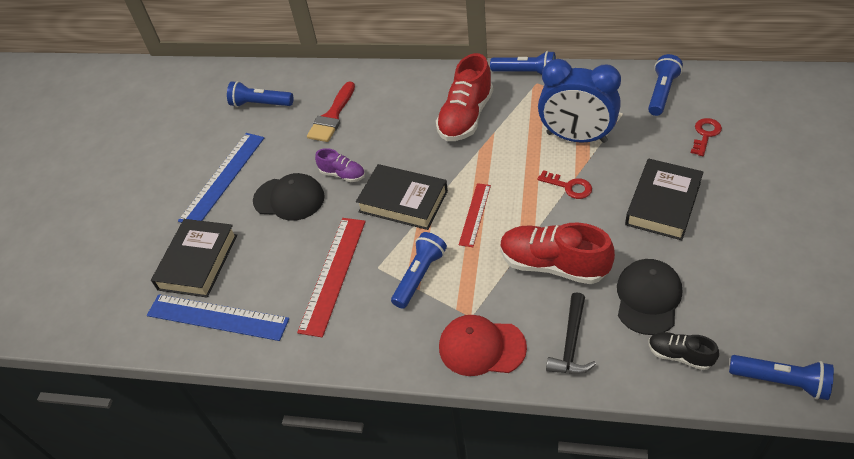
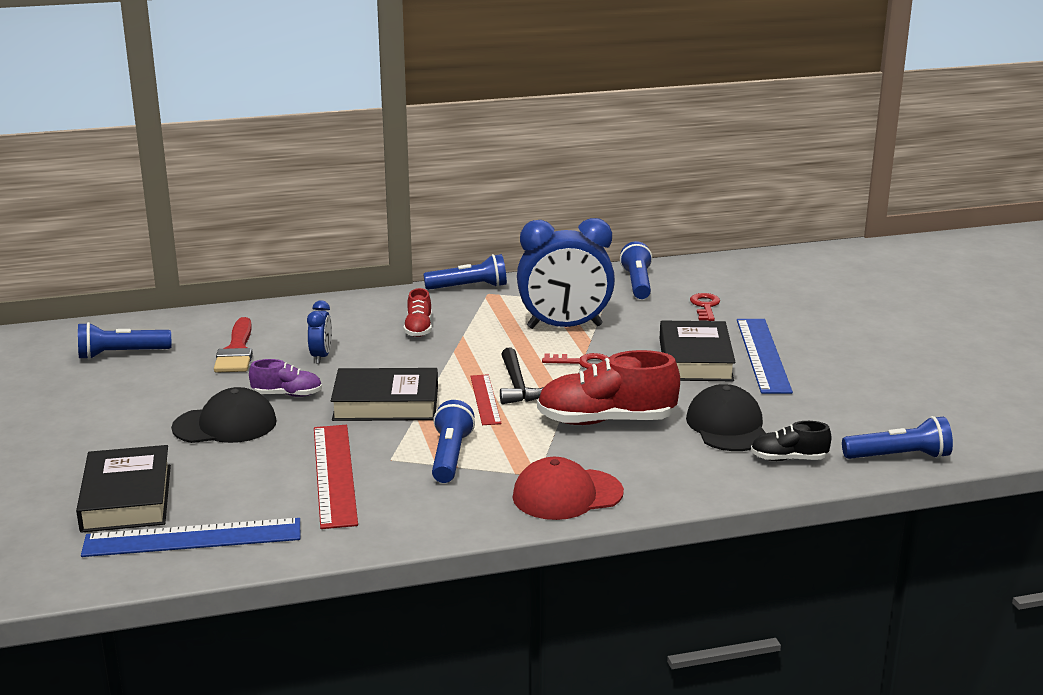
camera: 30 degrees left, 25 degrees down
(223, 178) = (111, 422): blue ruler -> blue ruler (763, 355)
(384, 135) = (321, 356): none -> blue clock
(466, 117) = (418, 329): red shoe -> red shoe, size x0.53
(571, 343) = (667, 472): black hammer -> black hammer (517, 385)

